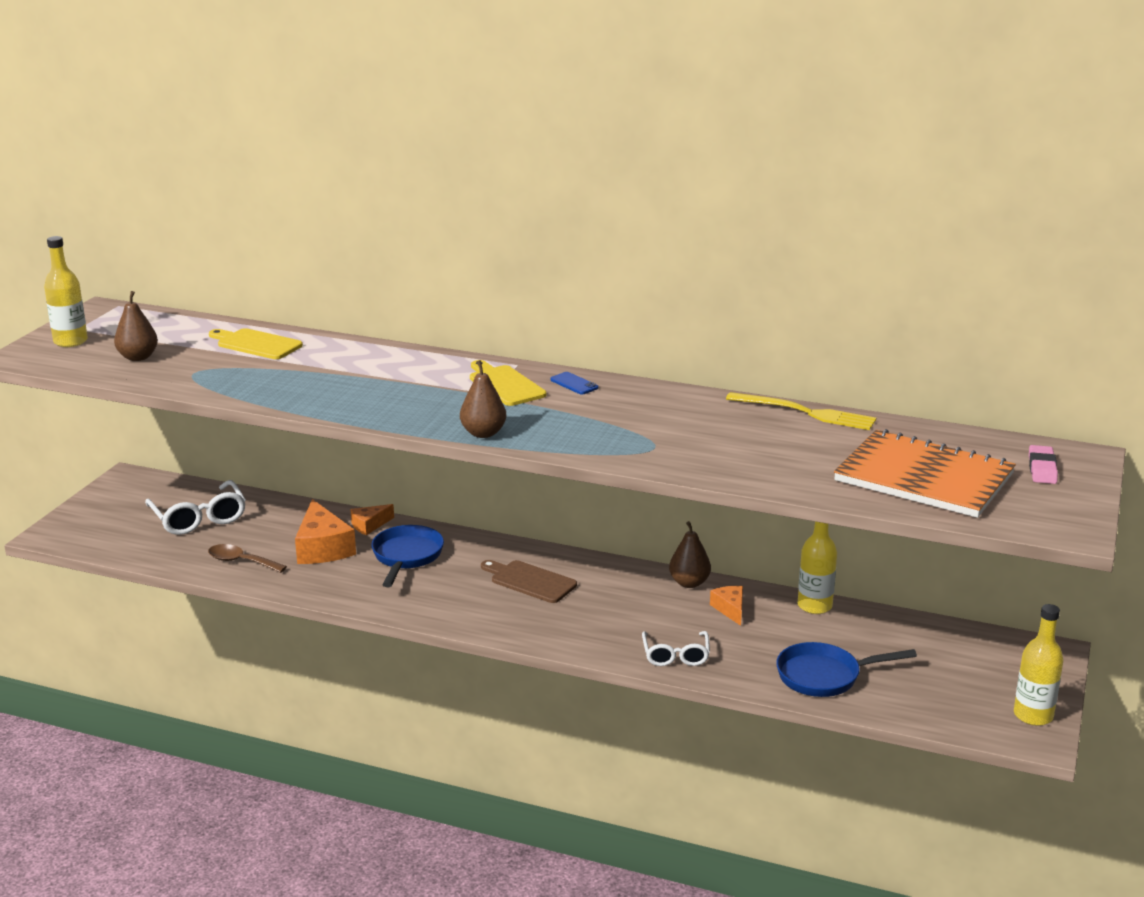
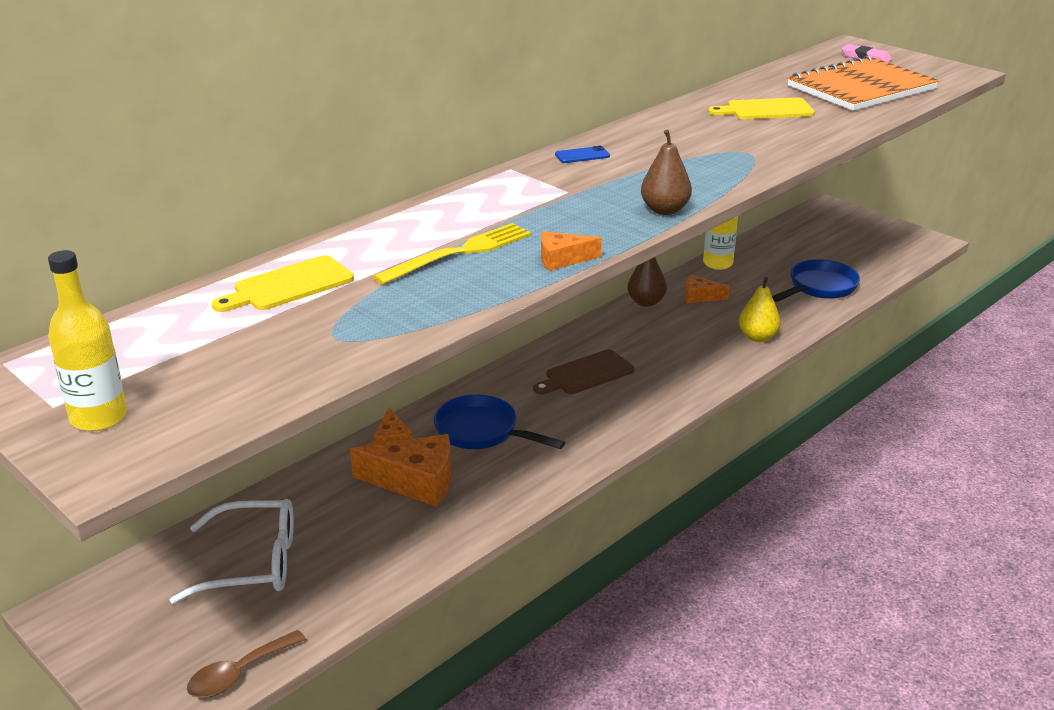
camera: 65 degrees left, 5 degrees up
(138, 357) = (233, 370): brown pear -> none
(241, 561) = (396, 547): brown spoon -> brown spoon (239, 673)
(357, 413) = (562, 259): none -> orange cheese
(504, 385) = (555, 182): yellow cutting board -> yellow cutting board (765, 110)
(676, 656) = (757, 337): white glasses -> yellow pear
(806, 412) = (719, 94): yellow fork -> yellow fork (459, 253)
(824, 676) = (819, 287): blue pan -> blue pan turned 150 degrees counterclockwise
(1033, 715) = (902, 234): yellow bottle -> none

